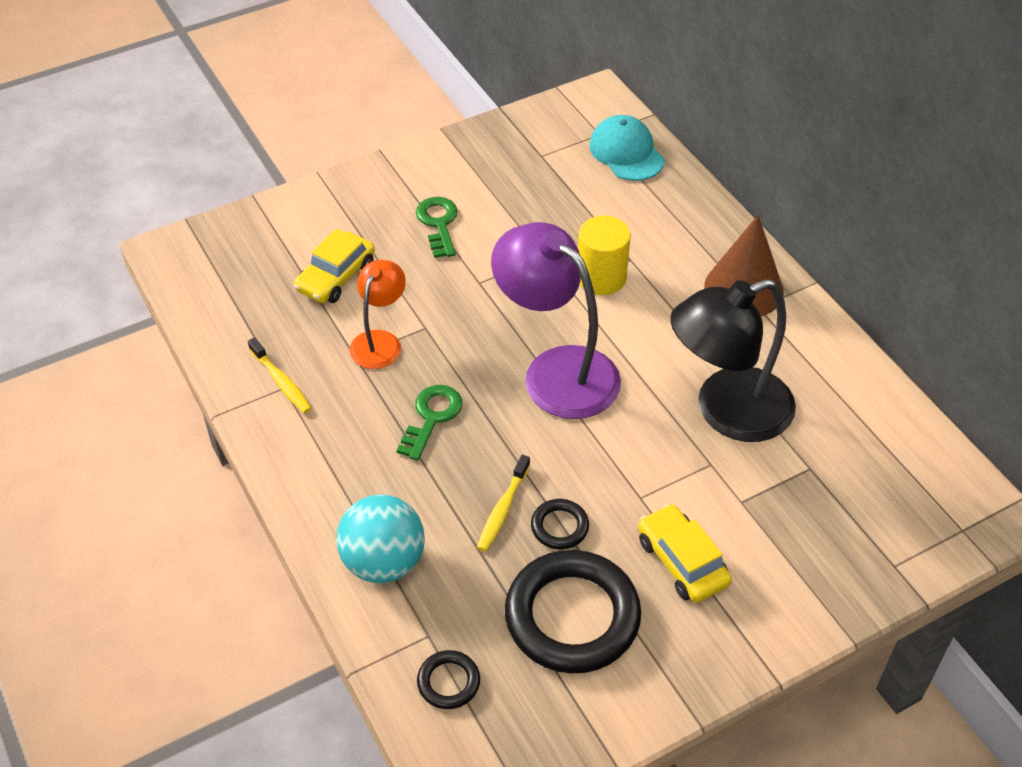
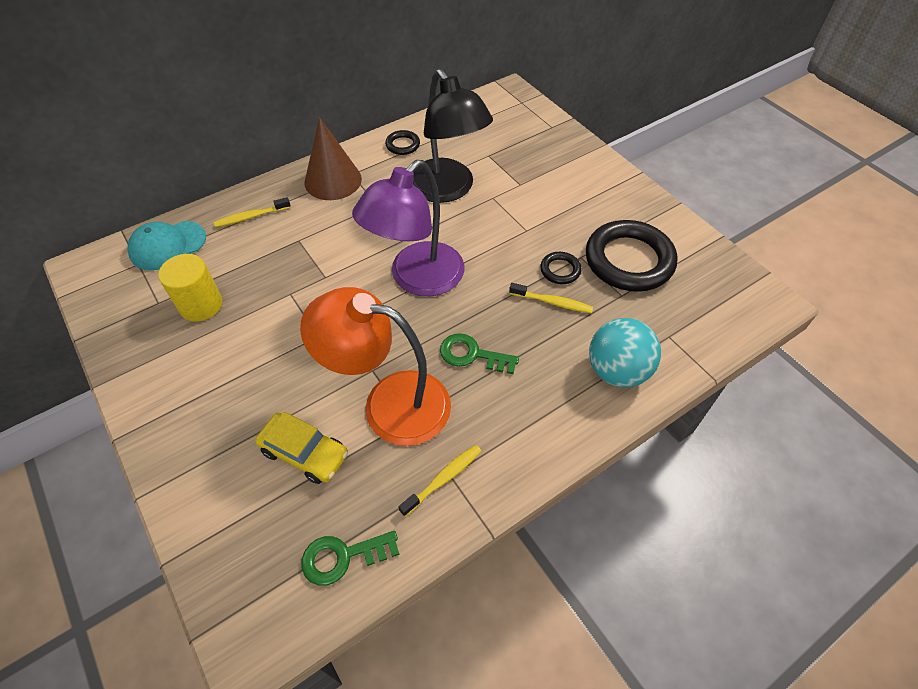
camera: 95 degrees left, 5 degrees up
(380, 341) = (389, 403): orange lamp -> orange lamp, size x1.81
(438, 224) = (239, 373): green key -> green key (343, 557)
(448, 682) = (700, 321): black ring -> black ring (402, 145)
(601, 277) = (317, 256): yellow cylinder -> yellow cylinder (201, 305)
(673, 215) = (251, 217): none -> yellow toothbrush
(682, 561) = (572, 210): yellow car -> none

